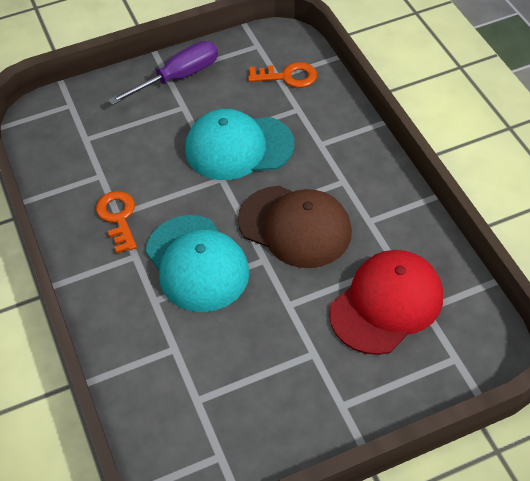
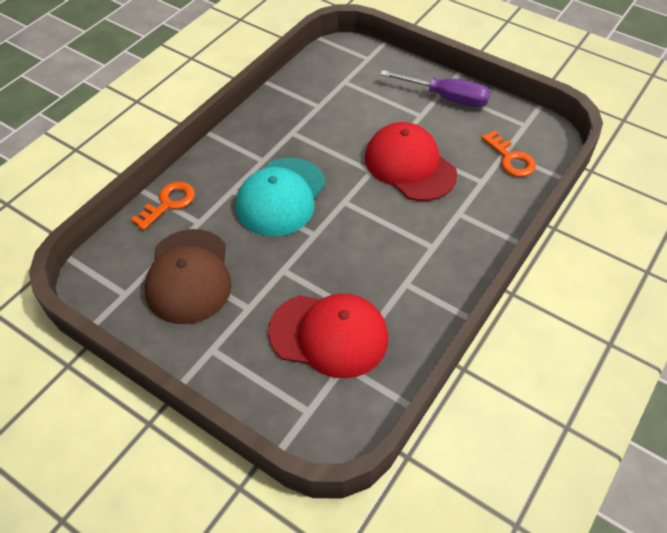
camera: 55 degrees right, 0 degrees up
(118, 217) = (289, 134): orange key -> orange key (169, 203)
(238, 147) = (409, 165): turquoise cap -> red cap
(295, 226) = (360, 237): brown cap -> brown cap (189, 276)

